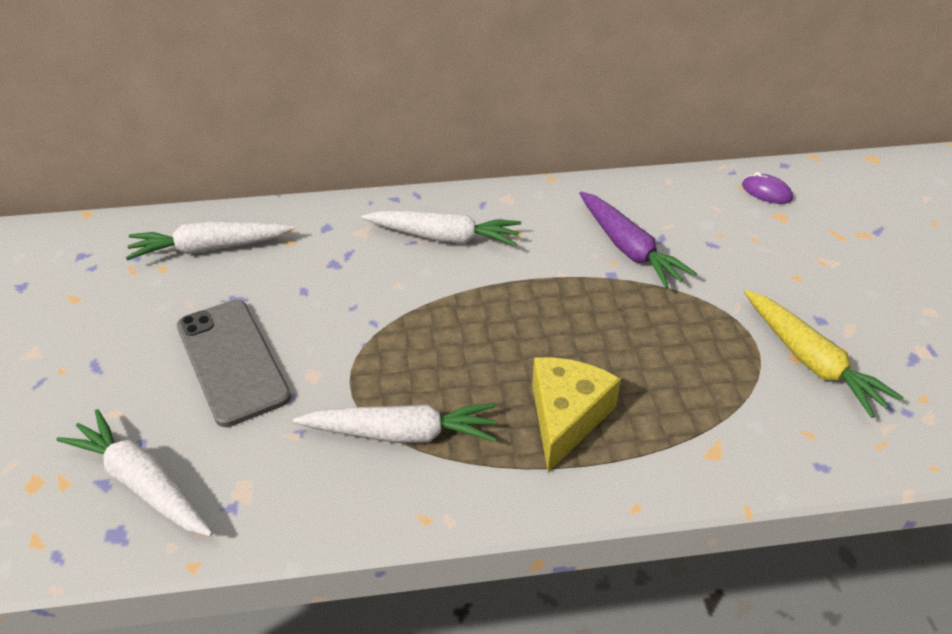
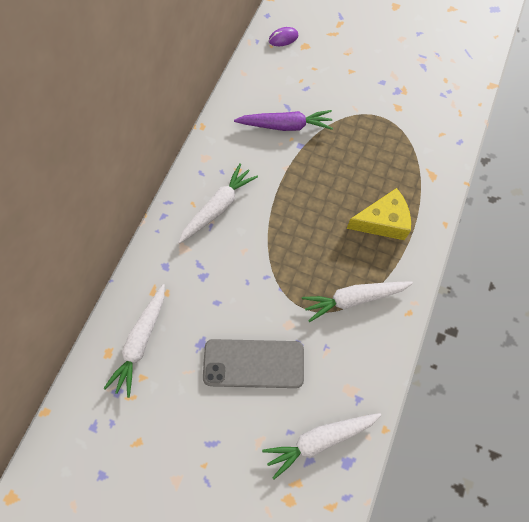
camera: 60 degrees left, 25 degrees up
(402, 433) = (353, 299): white carrot -> white carrot turned 135 degrees counterclockwise
(566, 417) = (382, 221): yellow cheese -> yellow cheese turned 120 degrees clockwise
(811, 361) = (404, 104): yellow carrot -> none

